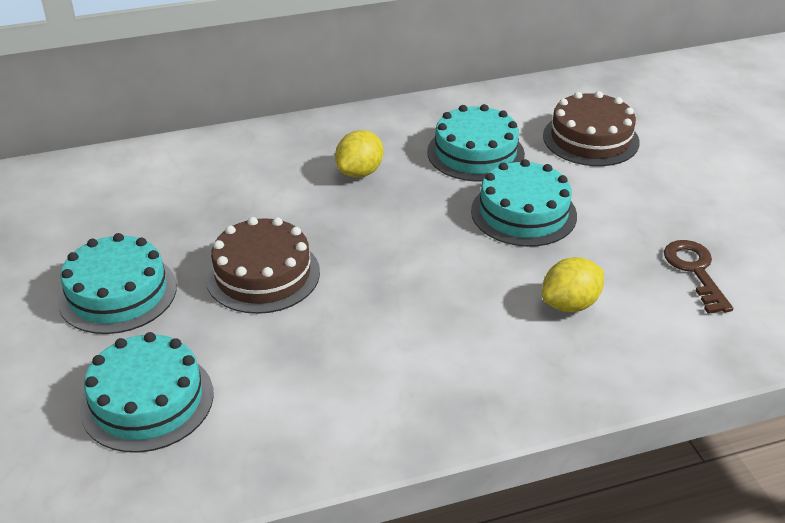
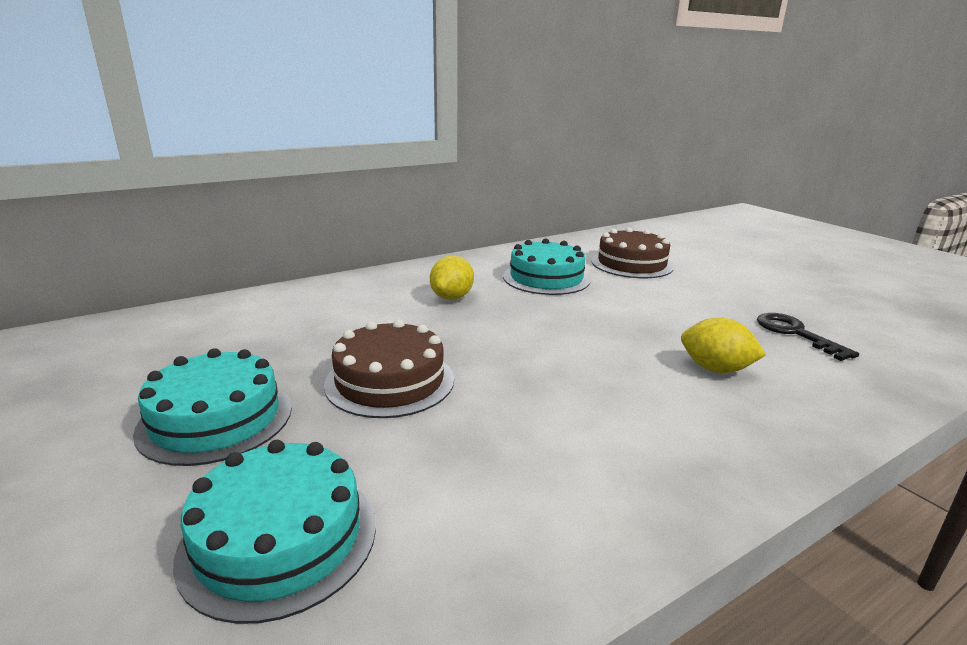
camera: 15 degrees left, 15 degrees down
(523, 213) = (617, 310): turquoise cake -> none
(570, 304) = (715, 369): yellow lemon -> yellow lemon turned 75 degrees clockwise
(695, 271) = (795, 333): brown key -> black key

